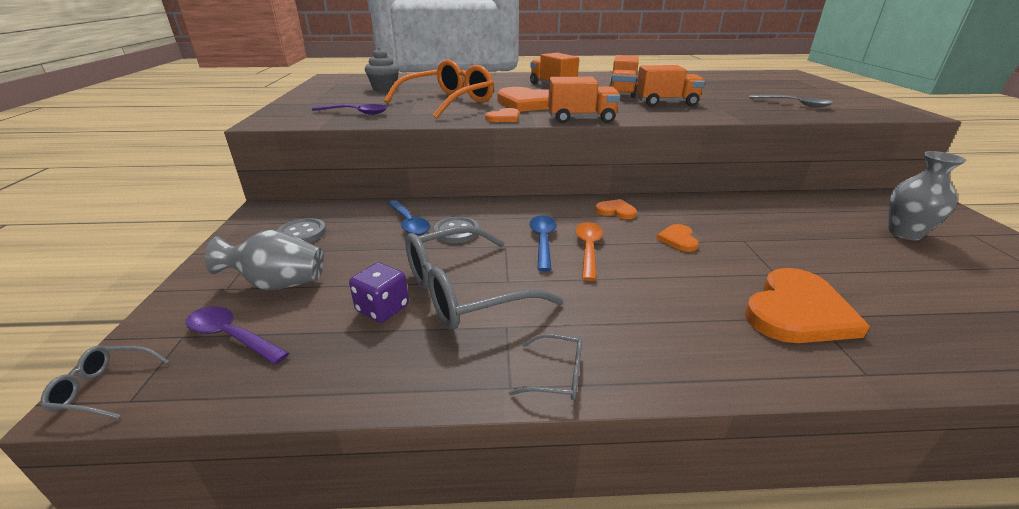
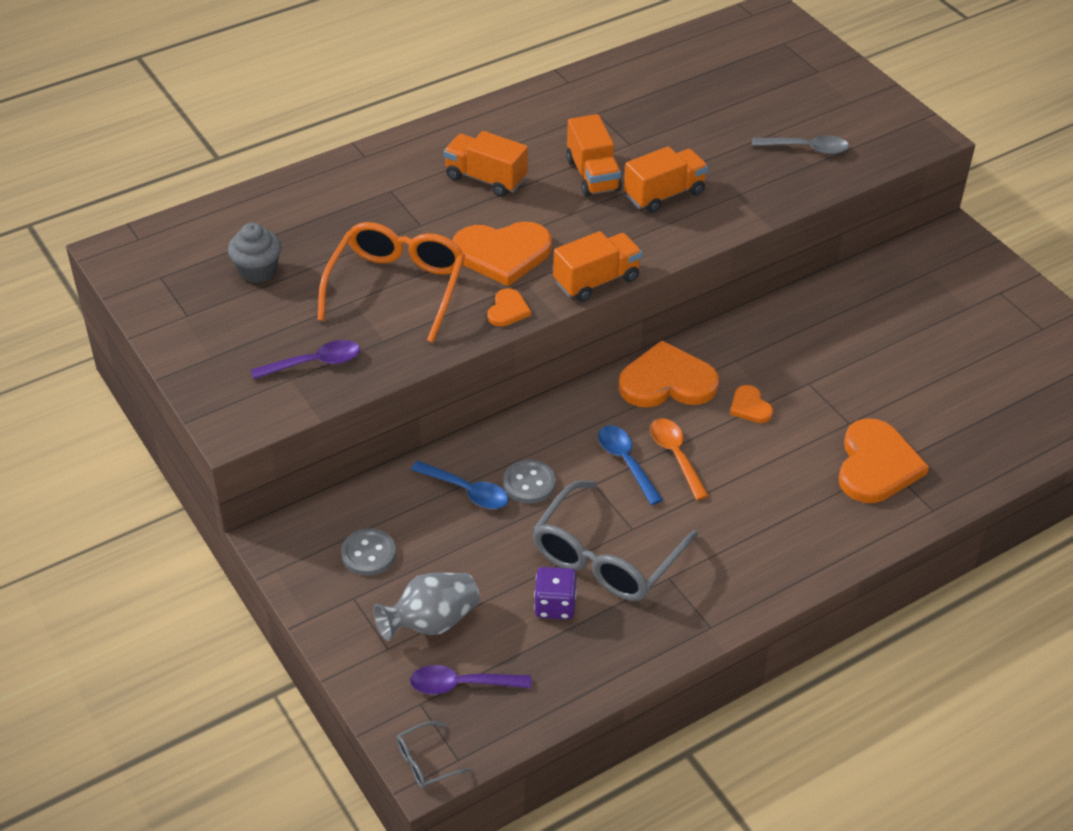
camera: 30 degrees left, 15 degrees up
(557, 375) = (736, 603): grey glasses -> none
(616, 211) = (667, 381): orange heart -> orange heart, size x2.04
(904, 233) = (944, 313): grey vase -> none

